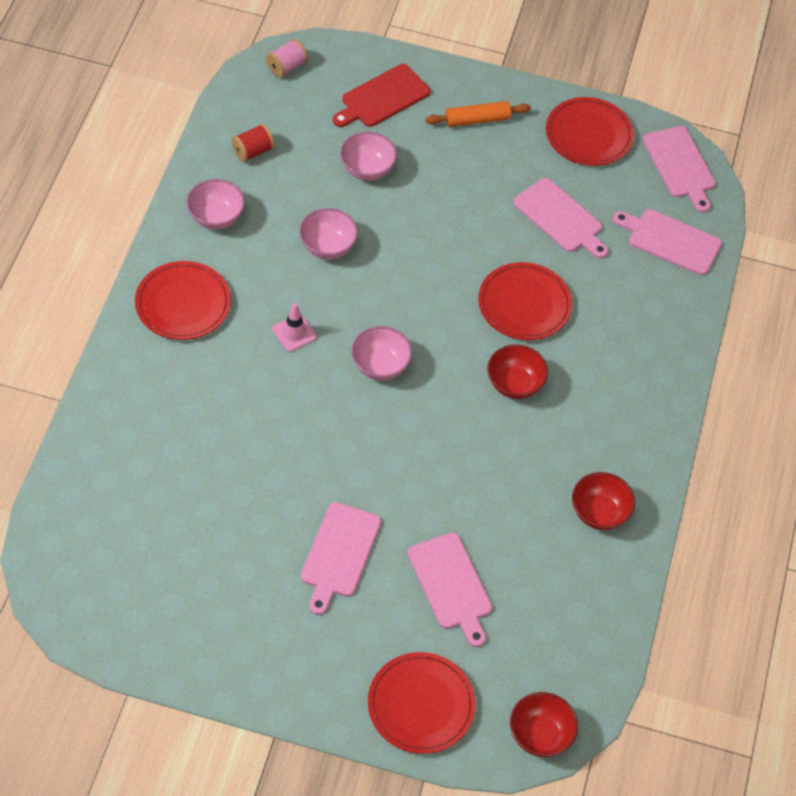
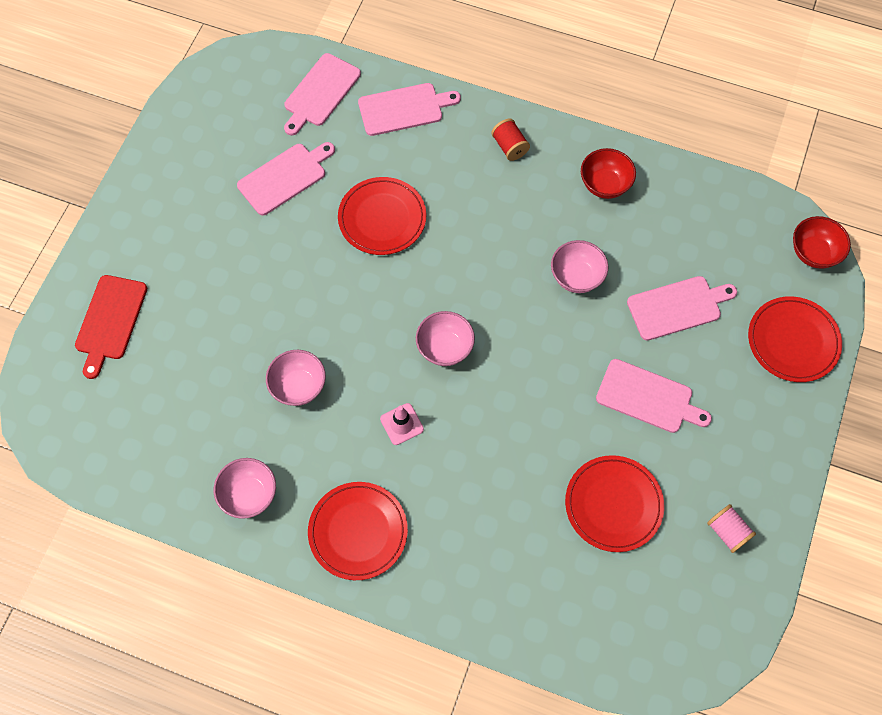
camera: 80 degrees left, 10 degrees up
(253, 151) = (164, 454): red spool -> red spool (509, 146)
(286, 67) = (51, 414): pink spool -> pink spool (727, 531)
(367, 169) = (204, 342): pink bowl -> pink bowl (576, 277)
(382, 98) = (110, 321): red cutting board -> red cutting board turned 45 degrees clockwise
(477, 120) = (153, 236): orange rolling pin -> none
(514, 384) = (470, 236): red bowl -> none
(588, 135) = (187, 142): red plate -> red plate (613, 504)
(680, 165) = (234, 73): pink cutting board -> pink cutting board (404, 109)

